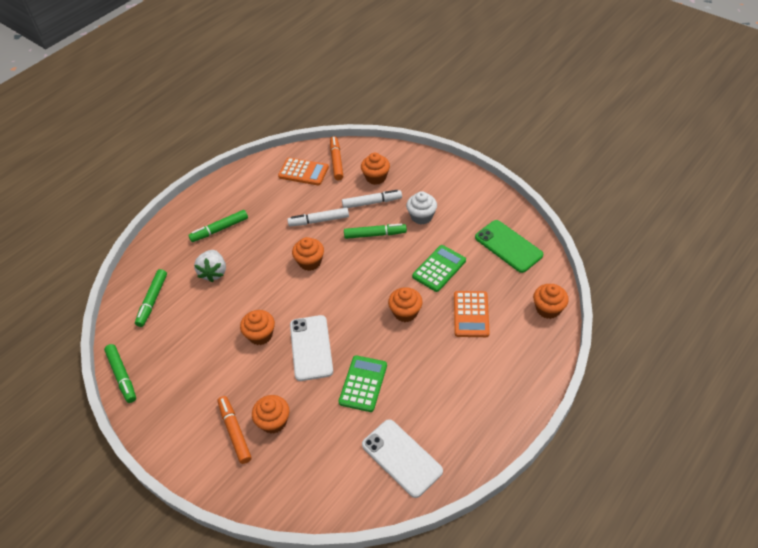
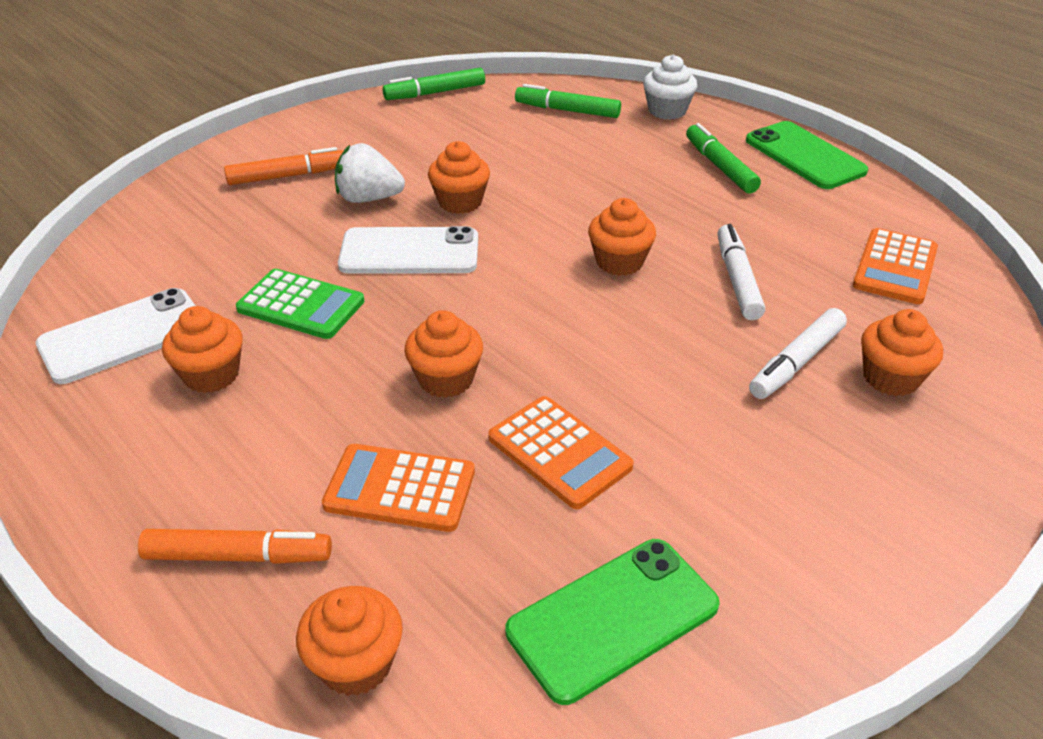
camera: 95 degrees right, 10 degrees down
(208, 198) = (805, 156): none -> green phone
(214, 272) = (615, 160): white strawberry -> white strawberry (368, 198)
(273, 421) = (283, 209): orange cupcake -> orange cupcake (211, 375)
(336, 161) = (942, 318): orange marker -> orange marker (238, 556)
(372, 202) = (796, 362): white marker -> white marker turned 45 degrees clockwise
(375, 234) = (687, 357): green marker -> none
(421, 216) = (745, 445): white cupcake -> white cupcake (667, 111)
(439, 268) = (559, 452): green calculator -> orange calculator

